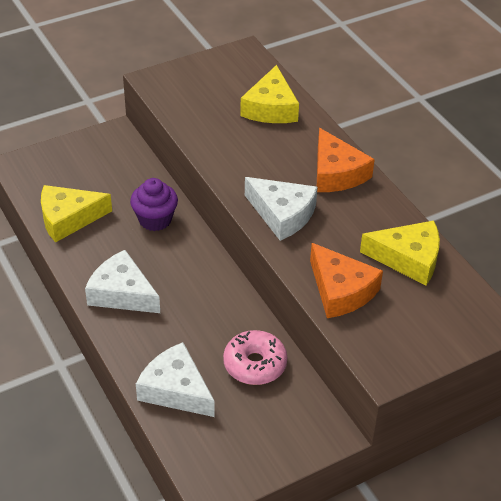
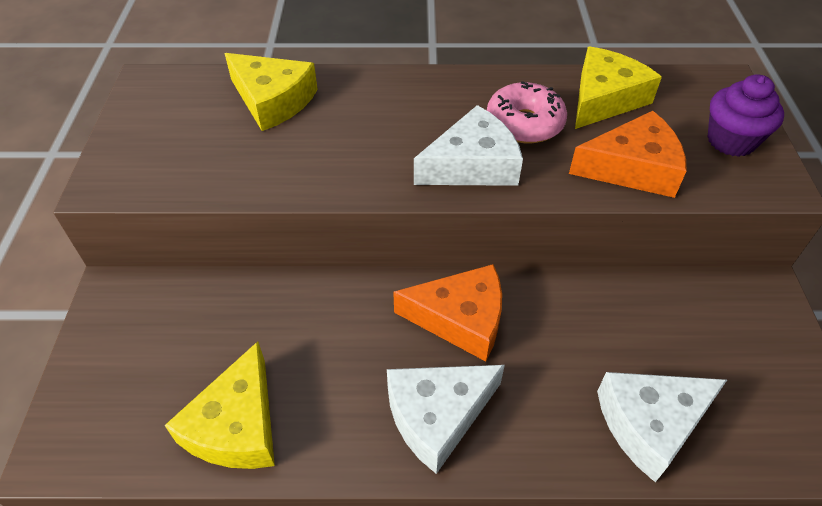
camera: 60 degrees left, 5 degrees up
(155, 220) = (320, 317): purple cupcake -> purple cupcake (731, 141)
(255, 364) = (636, 318): pink donut -> pink donut (524, 124)
(336, 173) = (431, 95): orange cheese -> orange cheese (460, 319)

